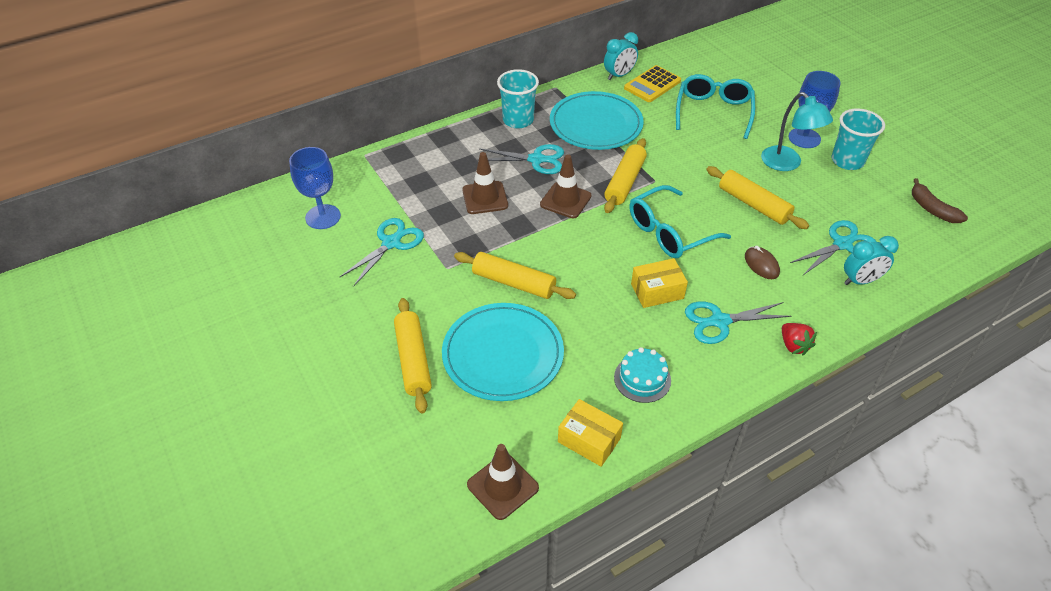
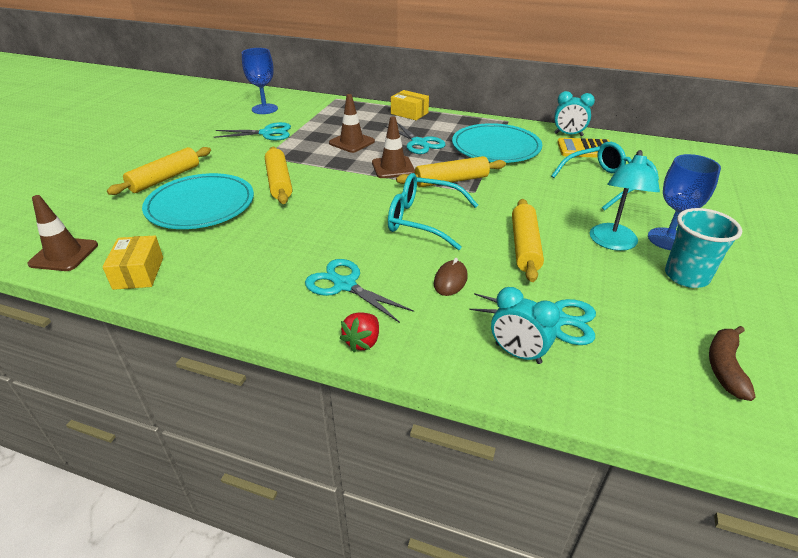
camera: 50 degrees right, 10 degrees down
(518, 120) = (449, 123): turquoise cup -> none
(642, 379) = (231, 272): turquoise cake -> none
(657, 291) = (344, 240): yellow box -> yellow box (409, 113)

